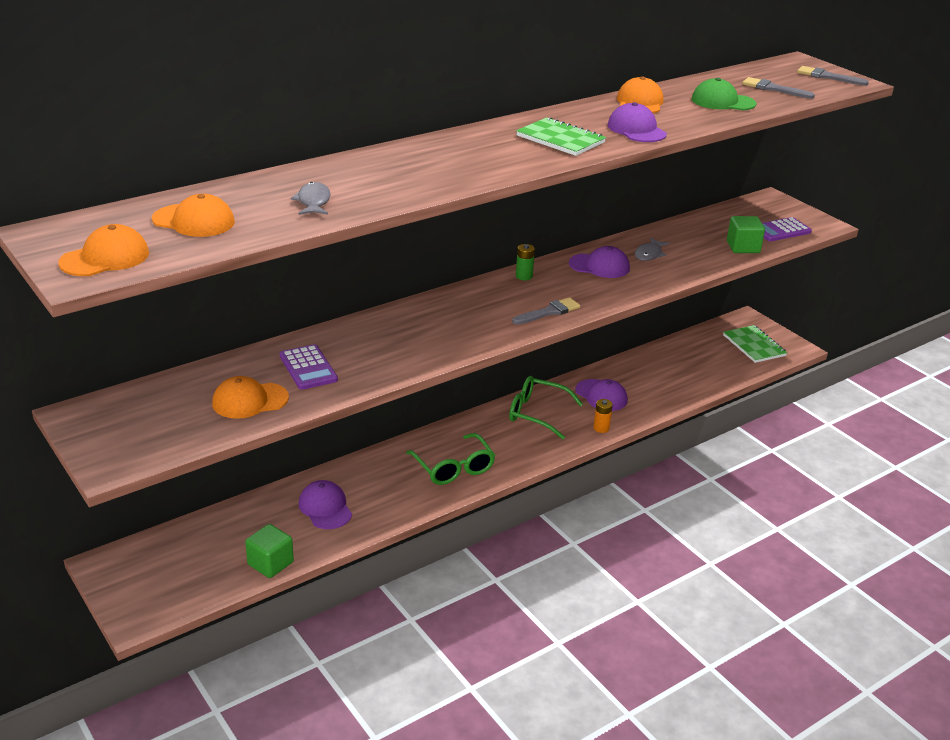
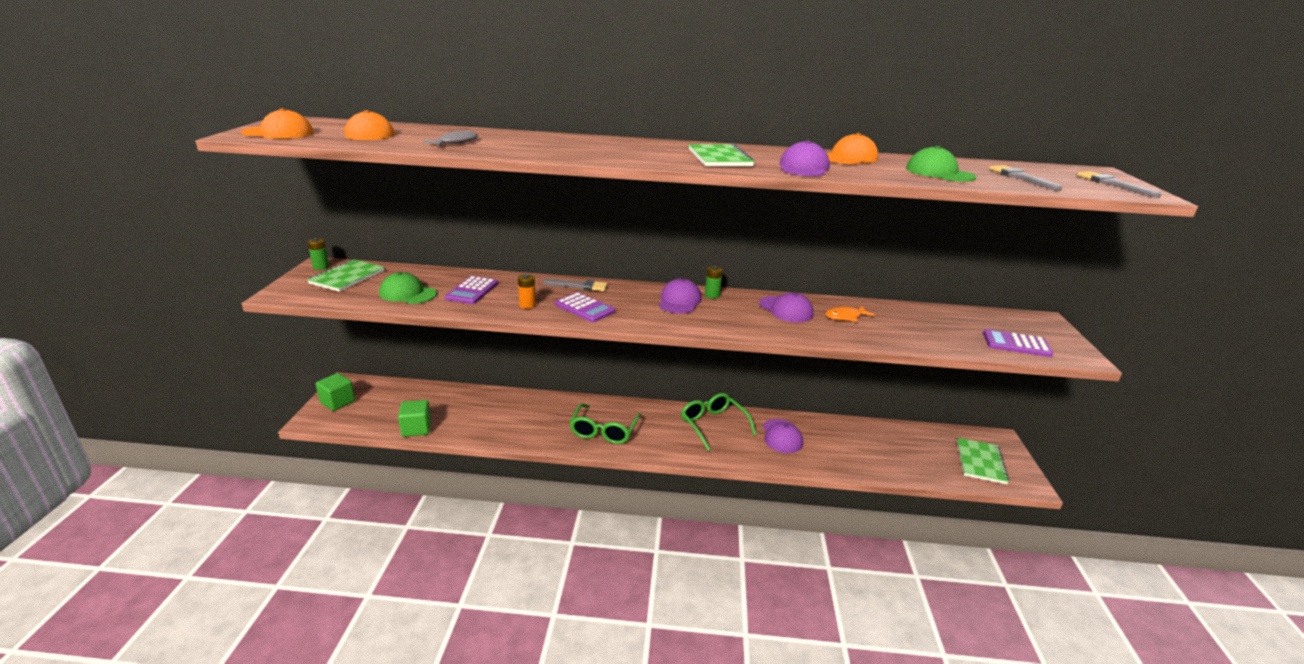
camera: 40 degrees right, 5 degrees down
(80, 416) = (321, 267): none -> green battery
(142, 414) = (347, 277): none -> green notebook
(249, 401) = (408, 293): orange cap -> green cap
(325, 508) = (493, 414): purple cap -> purple cap (679, 301)
(444, 338) = (585, 308): none -> purple calculator
(549, 312) = (690, 322): grey brush -> grey brush (579, 286)
(601, 428) = (750, 458): orange battery -> orange battery (527, 305)
(649, 254) = (845, 317): grey fish -> orange fish
(743, 247) = (951, 342): green cube -> green cube (337, 402)

